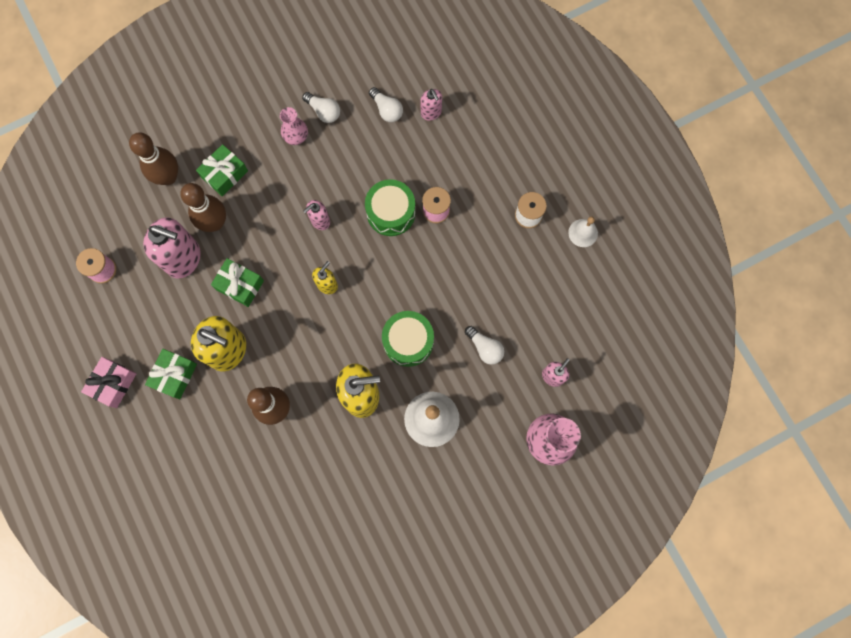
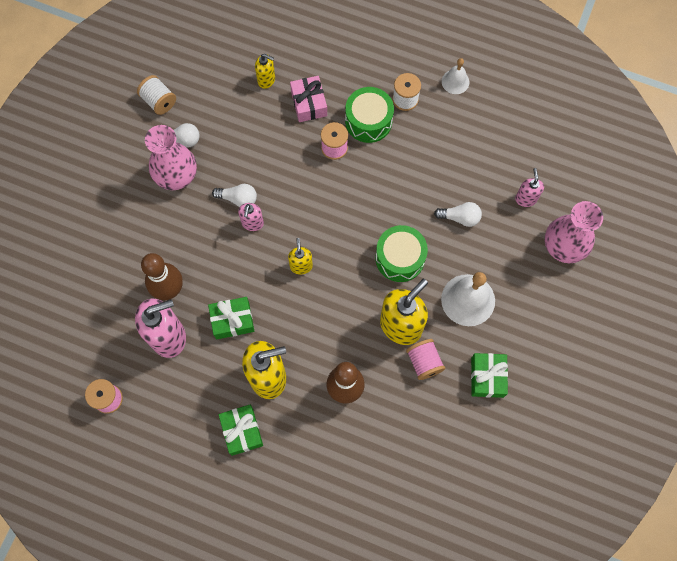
camera: 40 degrees left, 5 degrees down
(113, 383) = (197, 479): pink gift -> pink gift (309, 103)
(168, 177) = (98, 284): brown bowling pin -> none
(224, 174) = (144, 247): green gift -> green gift (487, 377)
(296, 136) = (176, 175): pink vase -> pink vase, size x1.72
(333, 66) = (159, 101): none -> white spool
(354, 438) = (424, 362): none -> pink spool
(387, 110) = (230, 103): white light bulb -> white light bulb (238, 199)
(391, 212) = (302, 175): green drum -> green drum (368, 121)
(431, 113) = (266, 80): pink soap dispenser -> yellow soap dispenser

